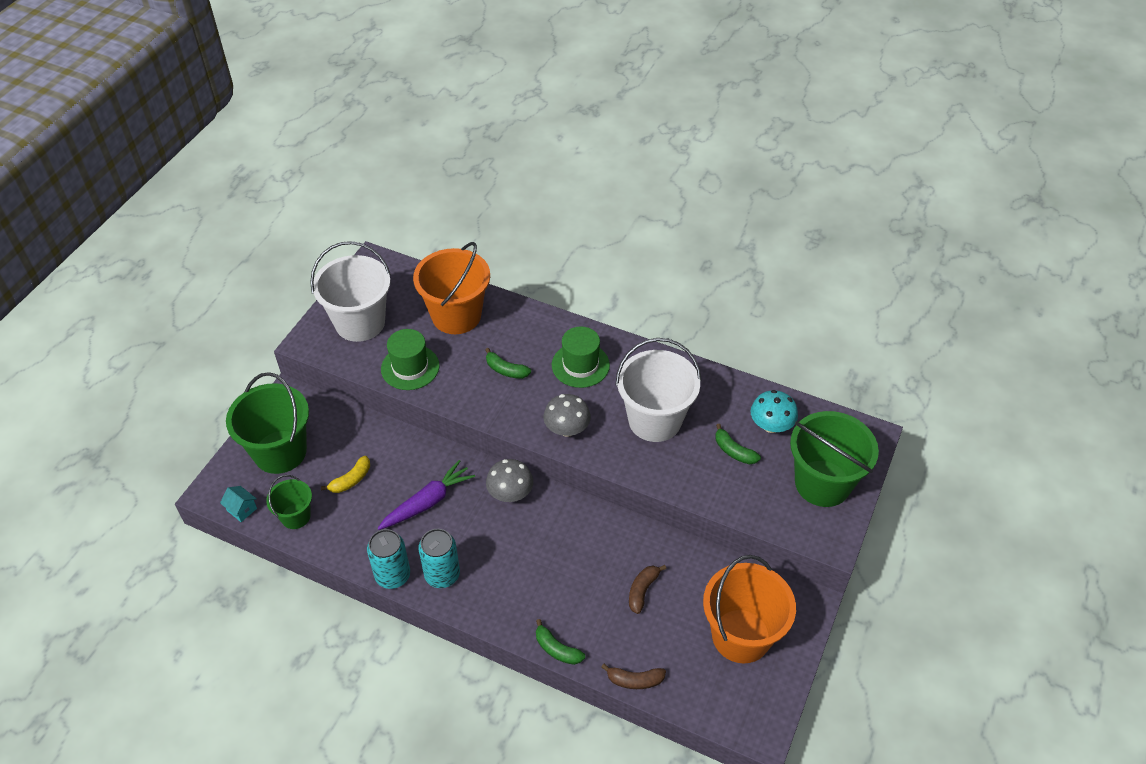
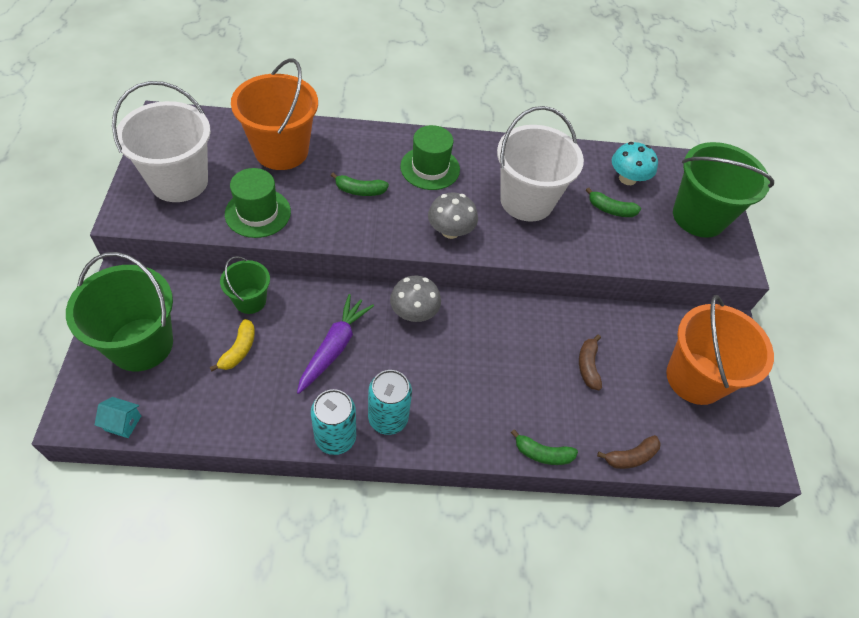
camera: 30 degrees left, 5 degrees up
(295, 516) = (193, 410): green bucket -> green bucket (250, 300)

